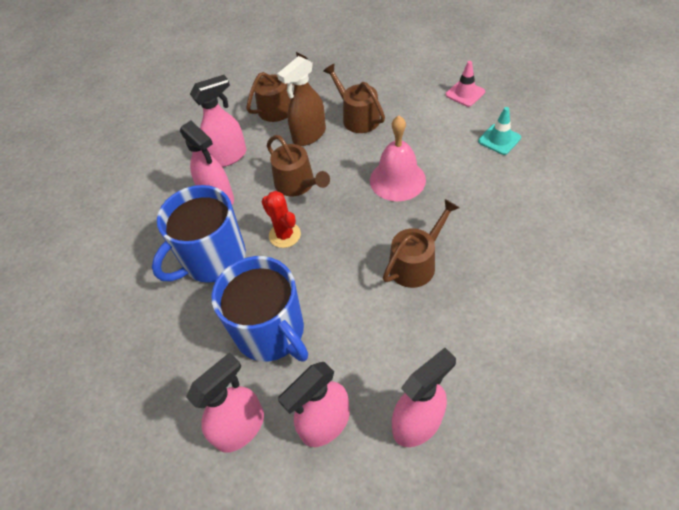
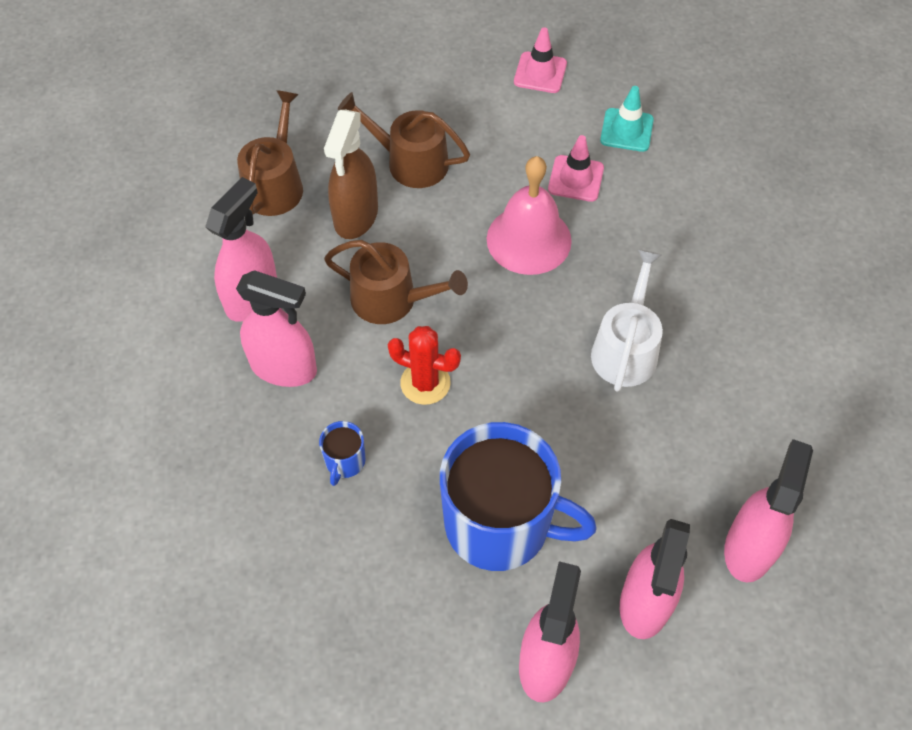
camera: 35 degrees left, 5 degrees up
(213, 259) = (345, 461): blue mug -> blue mug, size x0.40
(416, 263) = (625, 349): brown watering can -> white watering can
(449, 156) = (576, 179): none -> pink traffic cone

